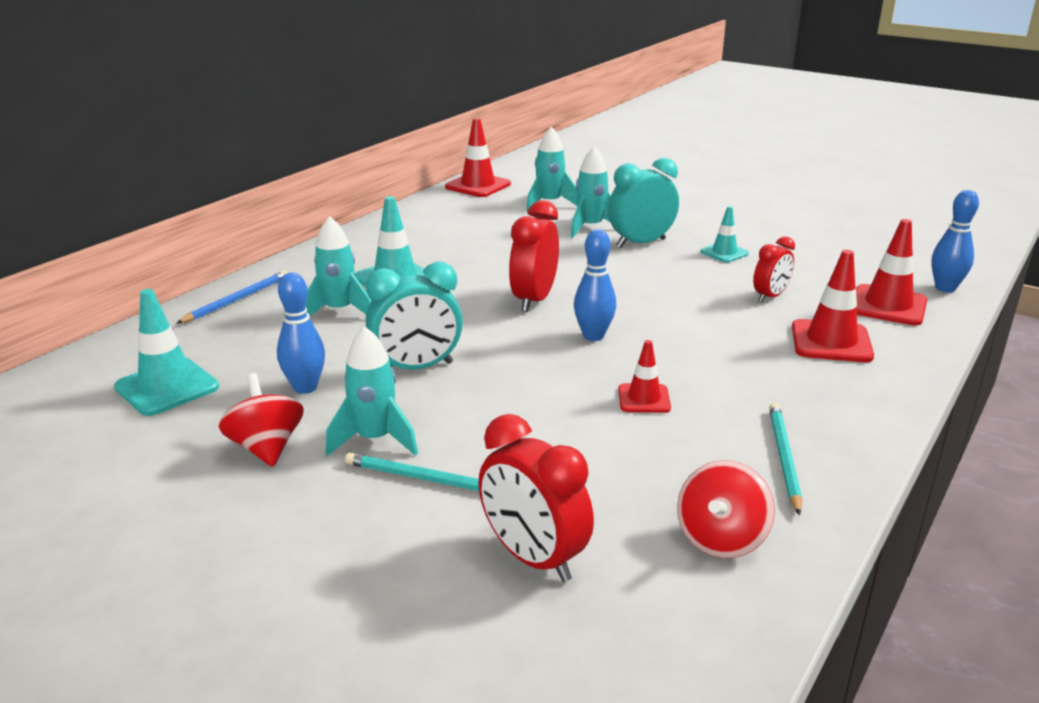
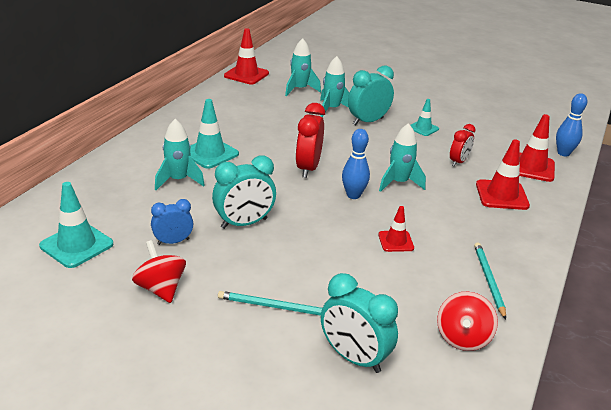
camera: 10 degrees left, 5 degrees up
(237, 300) = (103, 173): blue pencil -> none
(305, 387) = (173, 241): blue bowling pin -> blue clock
(374, 440) = (231, 279): turquoise rocket -> turquoise rocket (399, 183)
(533, 558) = (354, 358): red clock -> turquoise clock

